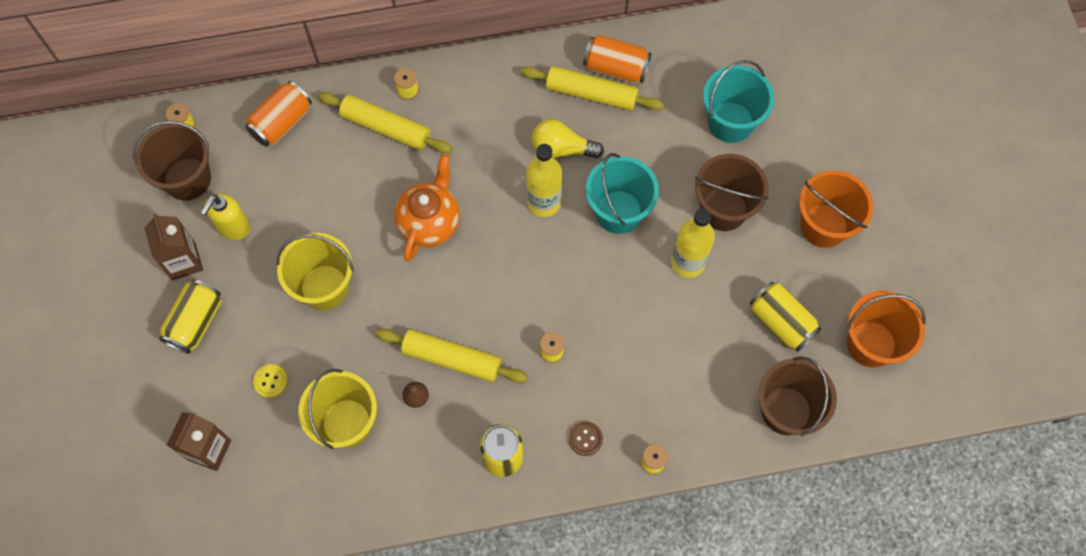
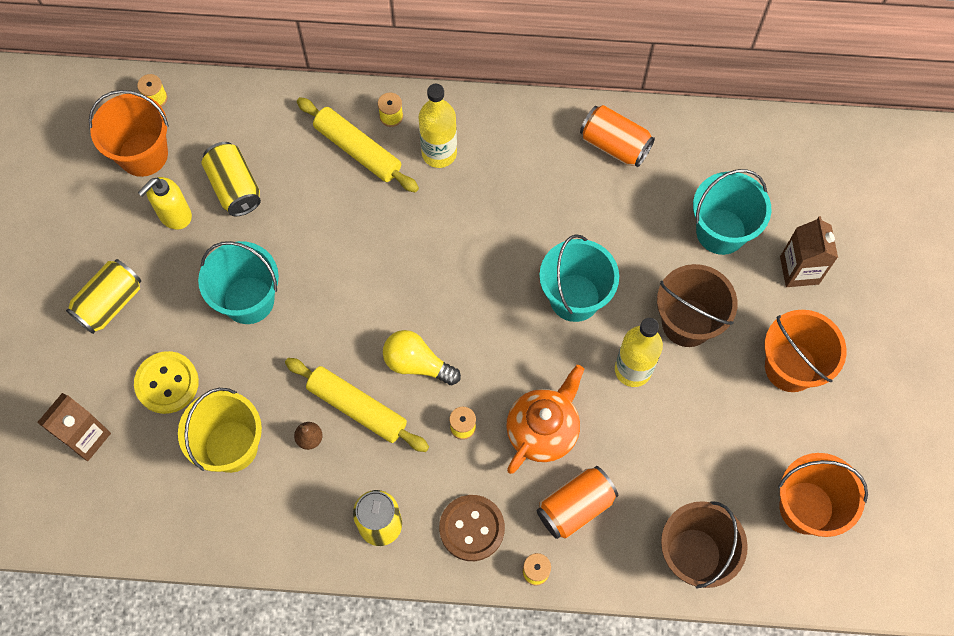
camera: 15 degrees right, 0 degrees up
(184, 261) = (115, 238): brown carton -> brown carton (799, 270)
(187, 179) = (143, 154): brown bucket -> orange bucket
(270, 381) = (167, 383): yellow button -> yellow button, size x1.76
(282, 122) = (254, 119): orange can -> orange can (575, 507)
(324, 287) = (248, 300): yellow bucket -> turquoise bucket
(430, 222) = (375, 259): orange teapot -> orange teapot (543, 430)
(544, 202) = (499, 268): yellow bottle -> yellow bottle (439, 153)
(562, 148) = (534, 216): yellow light bulb -> yellow light bulb (417, 364)
(585, 439) = (472, 528): brown button -> brown button, size x1.76
(591, 93) = (581, 165): yellow rolling pin -> none
(781, 322) = (715, 459): yellow can -> yellow can (234, 187)

